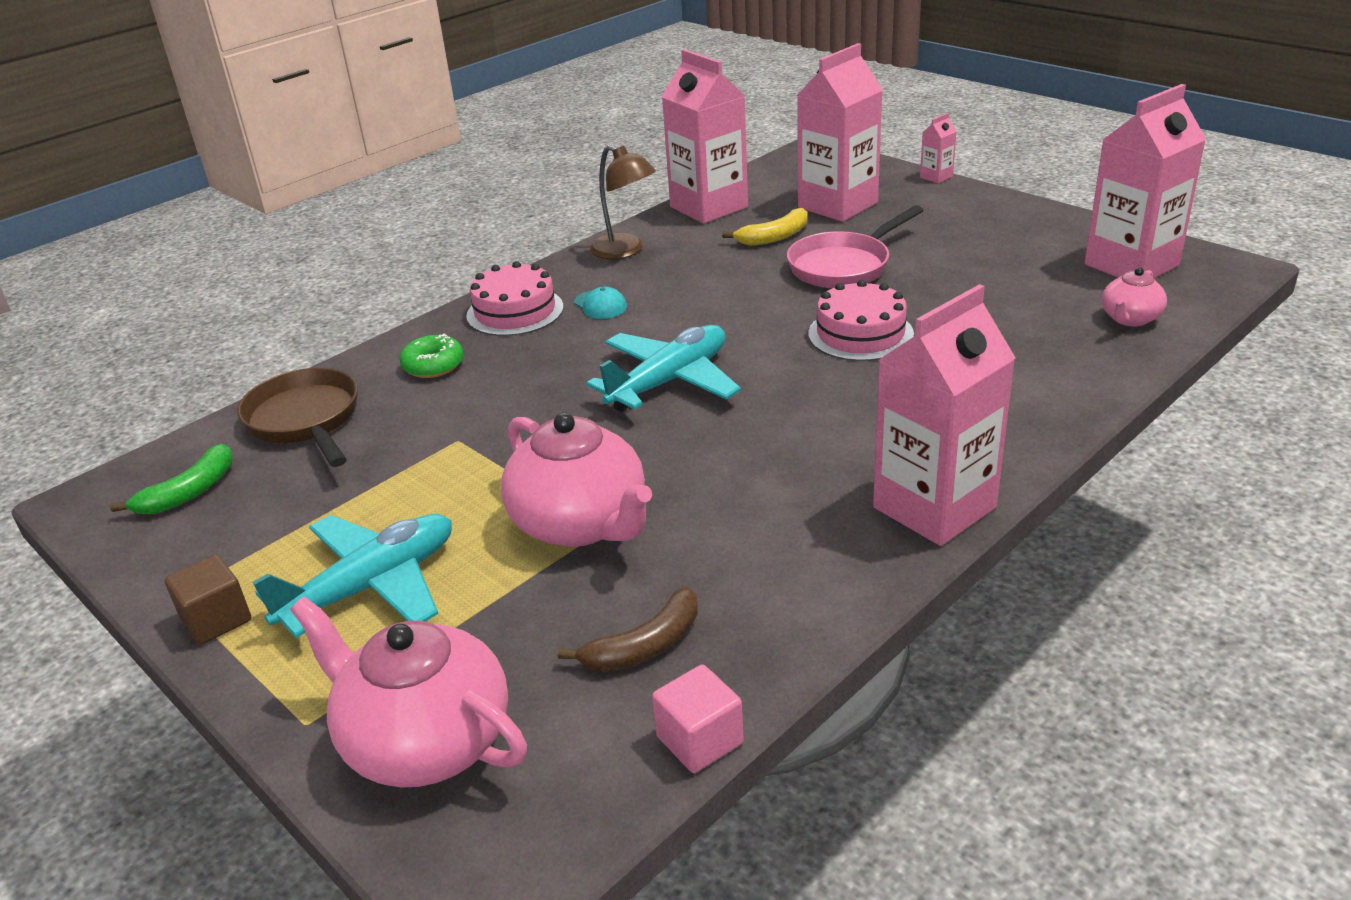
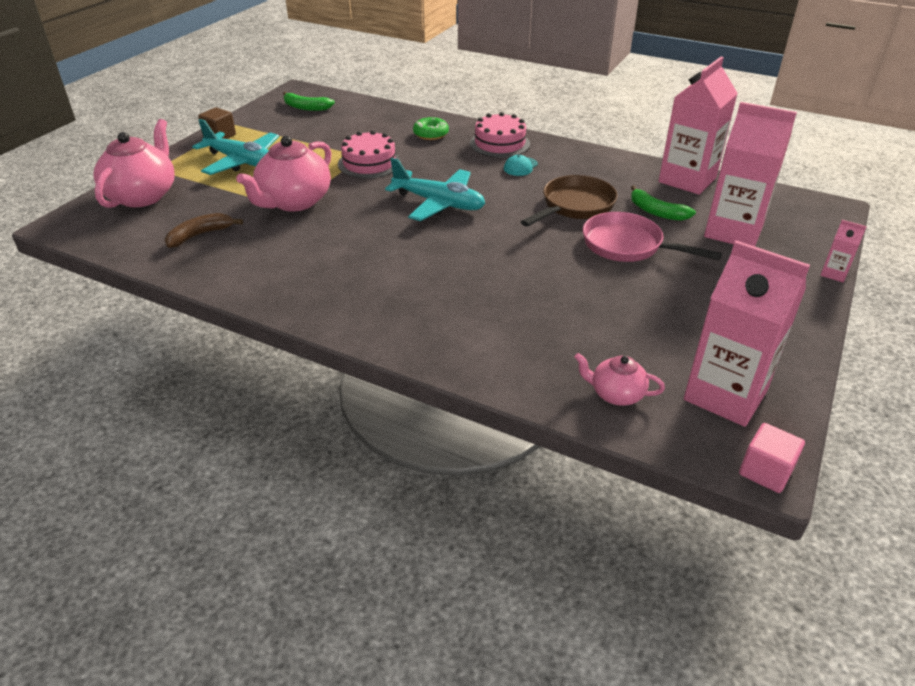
camera: 70 degrees right, 5 degrees up
(306, 421) = (369, 117): brown pan -> brown pan (574, 206)
(625, 251) = (598, 162): brown lamp -> none
(645, 645) = (200, 235): brown banana -> brown banana turned 105 degrees clockwise
(699, 740) = (135, 259): pink cube -> pink cube (765, 471)
(774, 237) = (656, 212): yellow banana -> green banana
(860, 334) = (527, 263): pink cake -> pink cake (369, 163)
(934, 507) = (324, 311): pink carton -> none

